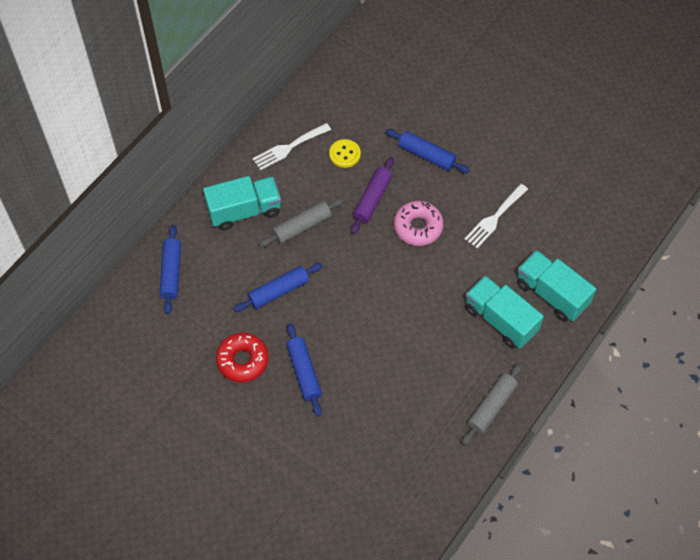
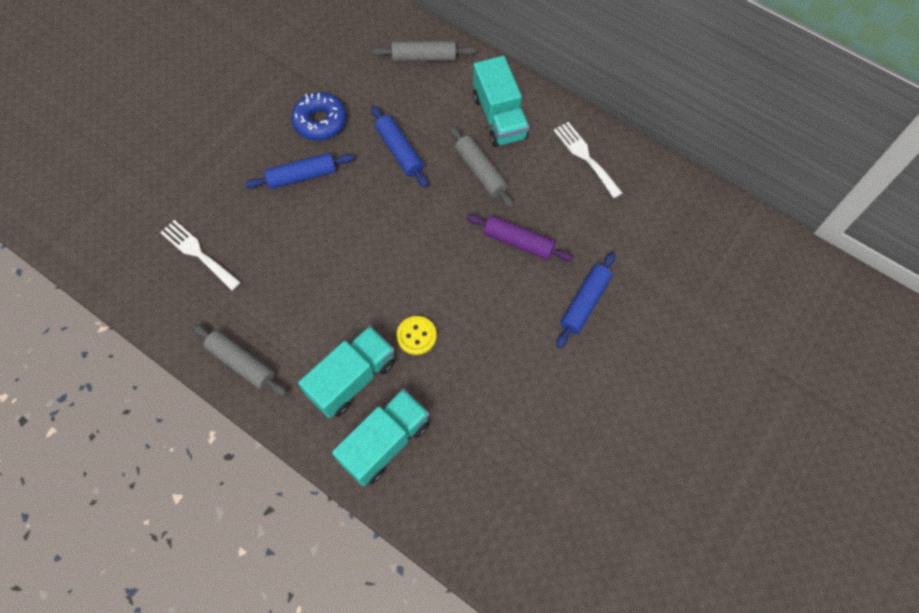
camera: 90 degrees right, 5 degrees up
(171, 272) = (424, 57): blue rolling pin -> grey rolling pin
(242, 360) = (320, 121): red donut -> blue donut
(344, 154) = (580, 213): yellow button -> yellow button (416, 336)
(418, 227) = (481, 290): pink donut -> none
(494, 218) = (495, 379): white fork -> white fork (197, 253)

